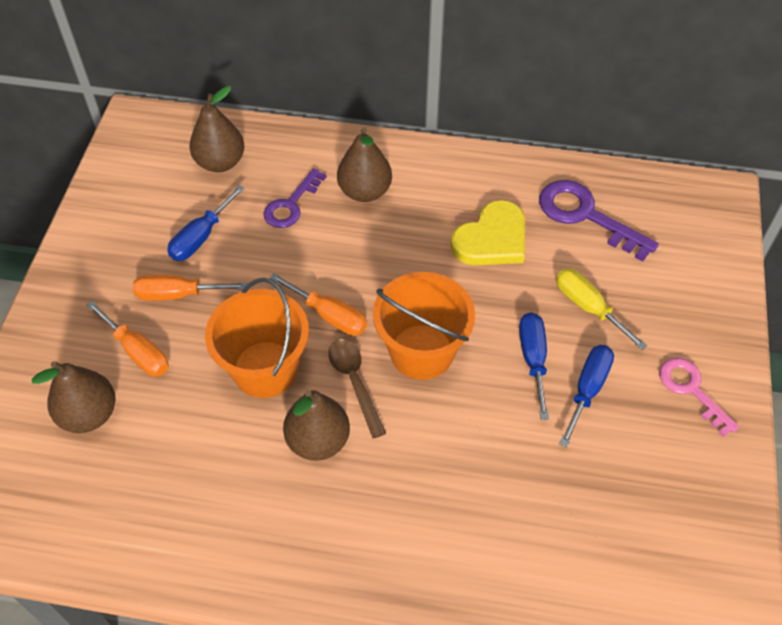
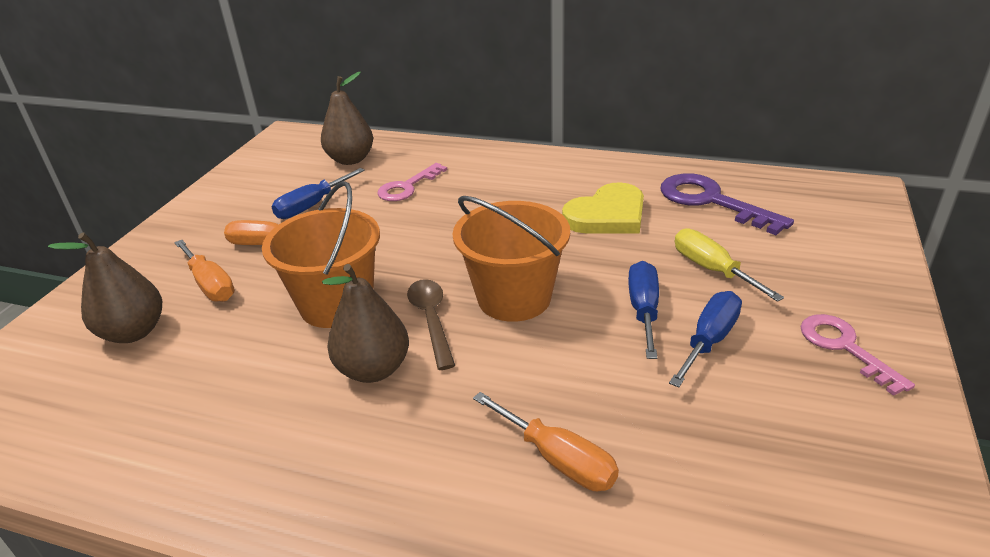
camera: 10 degrees right, 20 degrees down
(291, 205) = (407, 187): purple key -> pink key
(329, 315) = (420, 265): orange screwdriver -> orange screwdriver (558, 459)
(365, 191) = (482, 180): brown pear -> none

